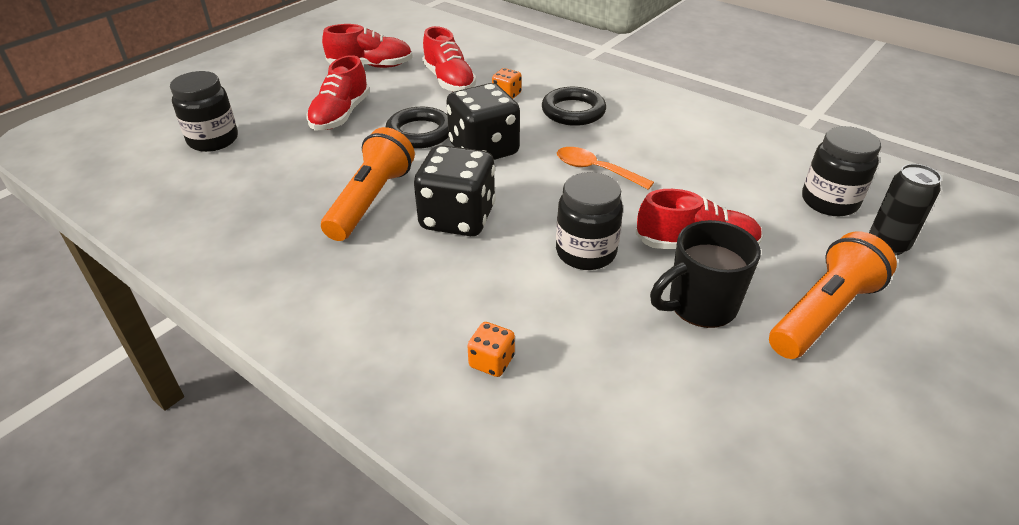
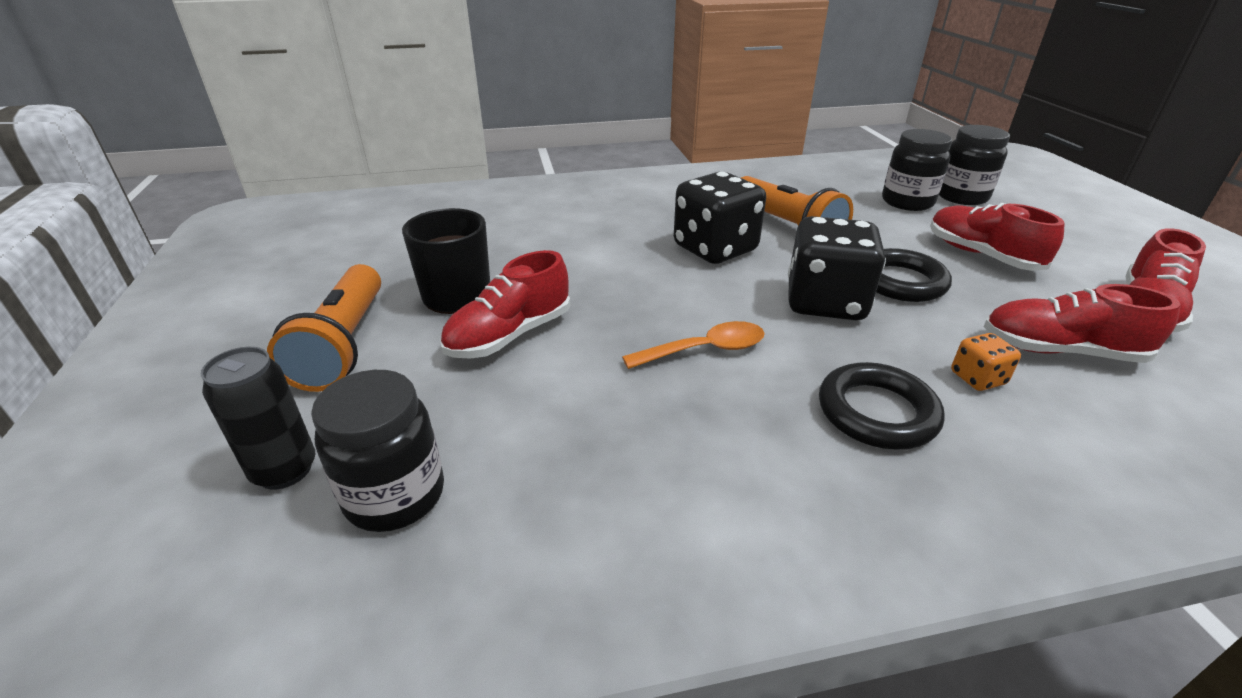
camera: 130 degrees right, 5 degrees down
(491, 362) = (553, 210): orange dice -> none
(586, 253) = (590, 280): black jar -> black jar (907, 202)

